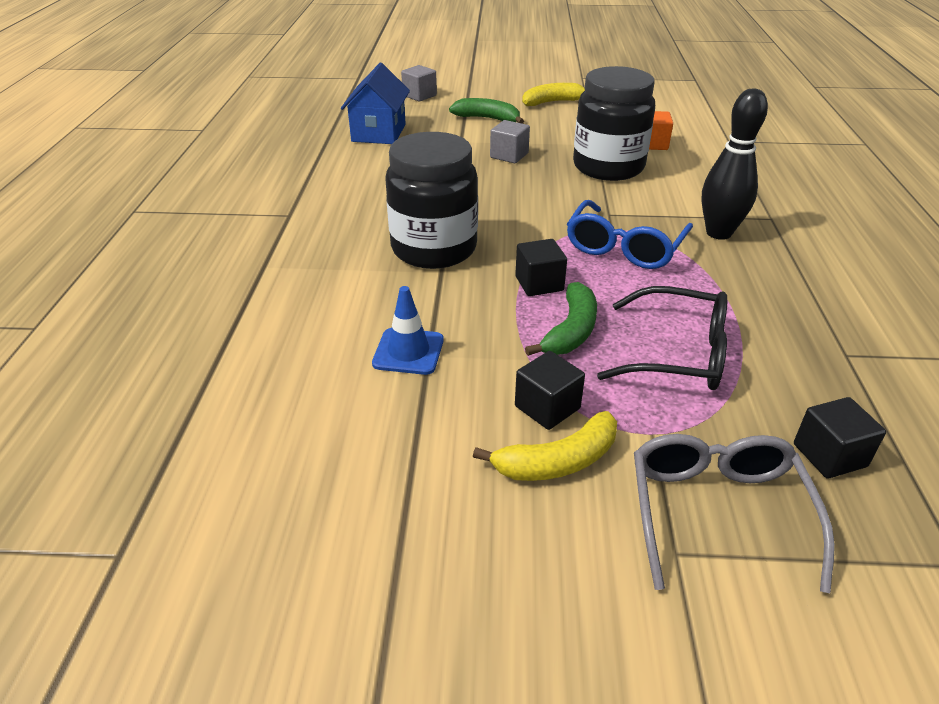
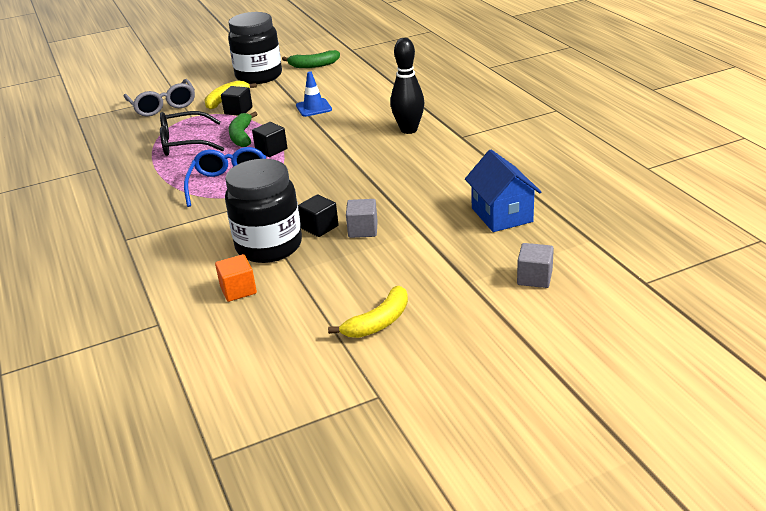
camera: 155 degrees right, 5 degrees down
(434, 249) = (348, 147): black jar -> black jar (259, 76)
(487, 119) = (424, 268): green banana -> green banana (313, 65)
(718, 233) = (166, 214): black bowling pin -> black bowling pin (409, 130)
(829, 455) = (116, 131): black cube -> black cube (319, 227)

